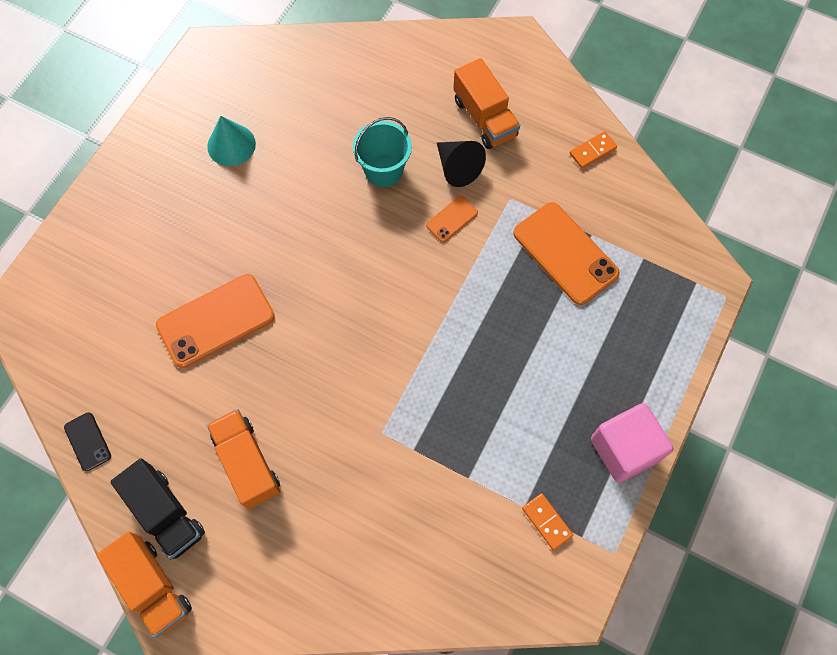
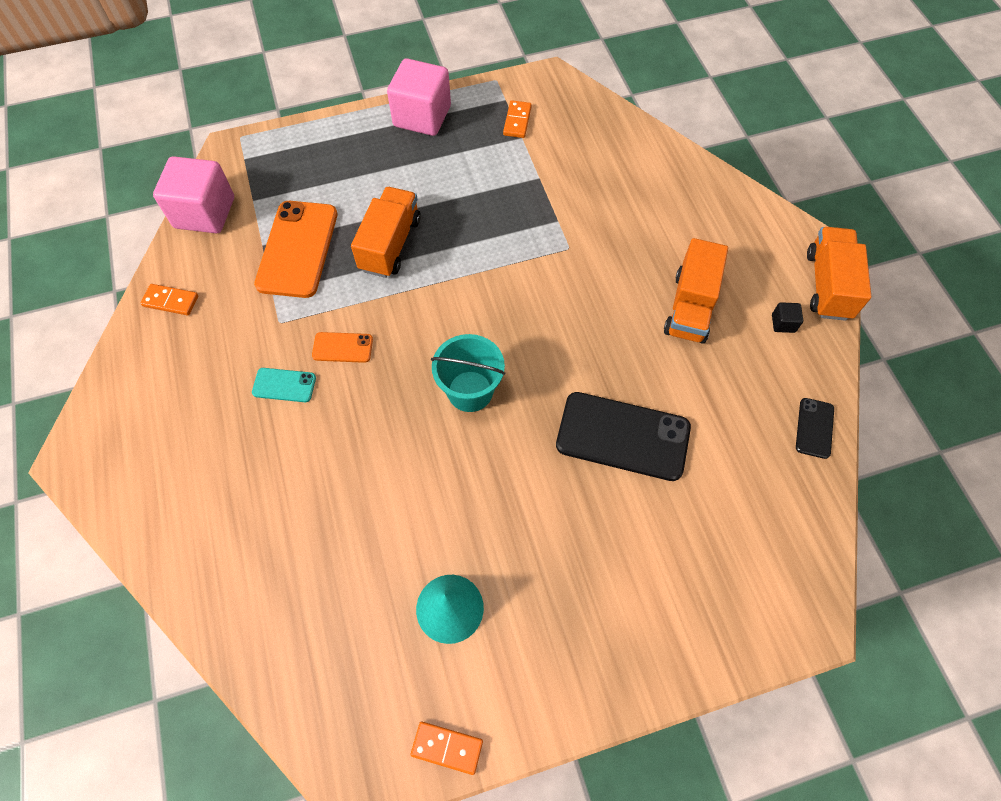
camera: 135 degrees left, 5 degrees down
(166, 514) = (783, 323): black truck -> black cube
(173, 92) = (447, 747): none -> orange domino
(215, 321) = (622, 436): orange phone -> black phone
(384, 170) = (344, 441): turquoise bucket -> turquoise bucket (470, 391)
(457, 168) = (284, 385): black cone -> turquoise phone
(484, 118) = (205, 408): orange truck -> orange truck (390, 244)
(660, 220) = (205, 213): none -> pink cube

